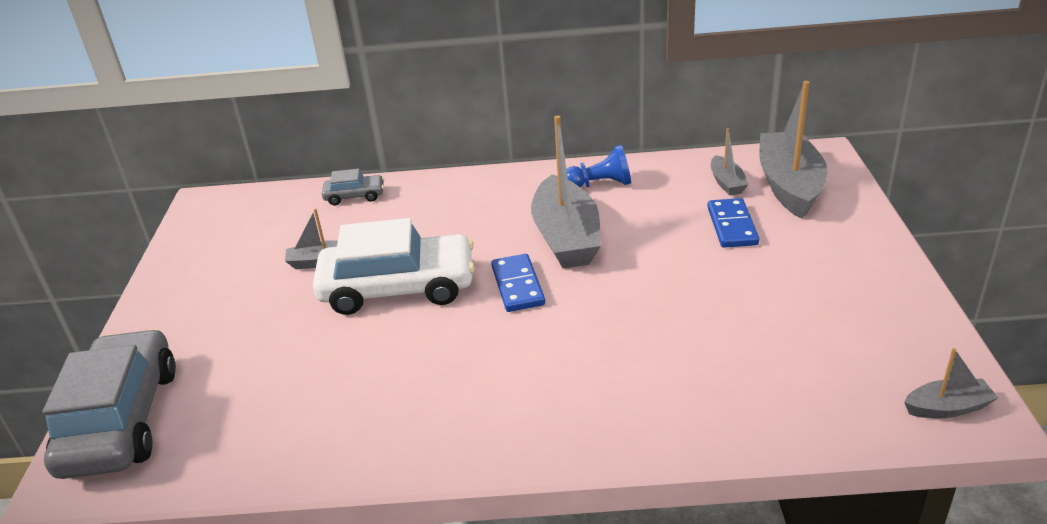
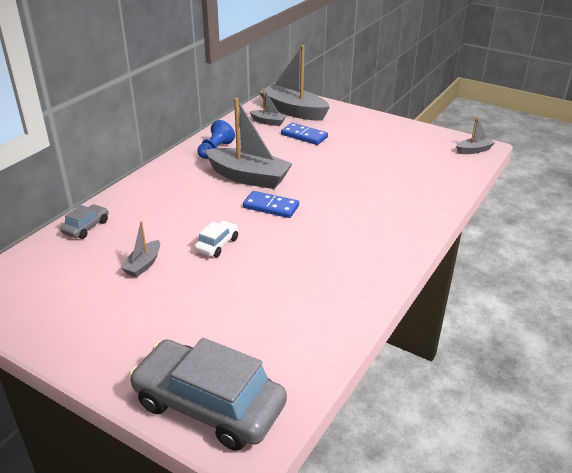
camera: 60 degrees left, 0 degrees up
(398, 288) = (217, 244): white car -> white car, size x0.46
(947, 408) = (474, 150): grey boat -> grey boat turned 45 degrees clockwise

